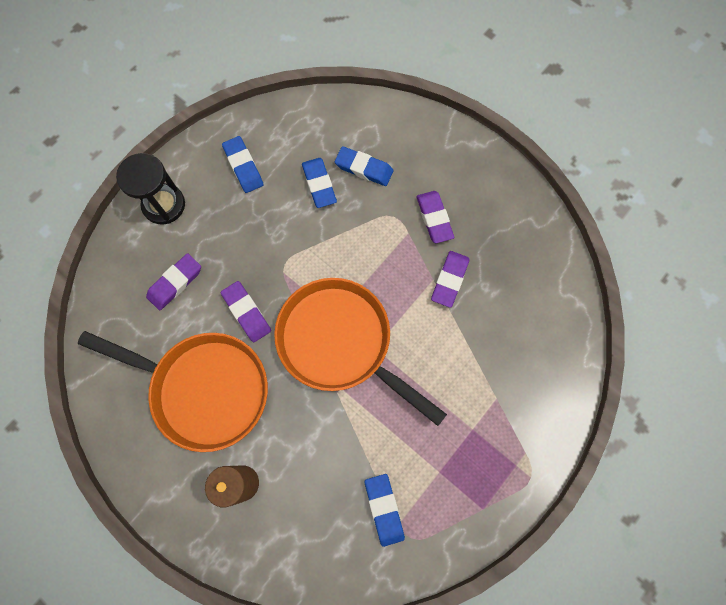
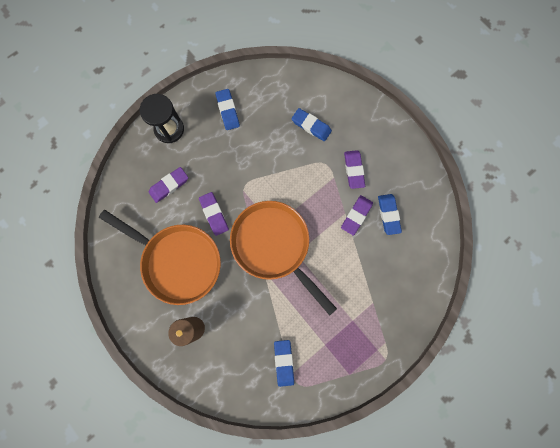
camera: 10 degrees right, 5 degrees up
(319, 184) = (278, 132): blue eraser -> blue eraser (388, 215)

